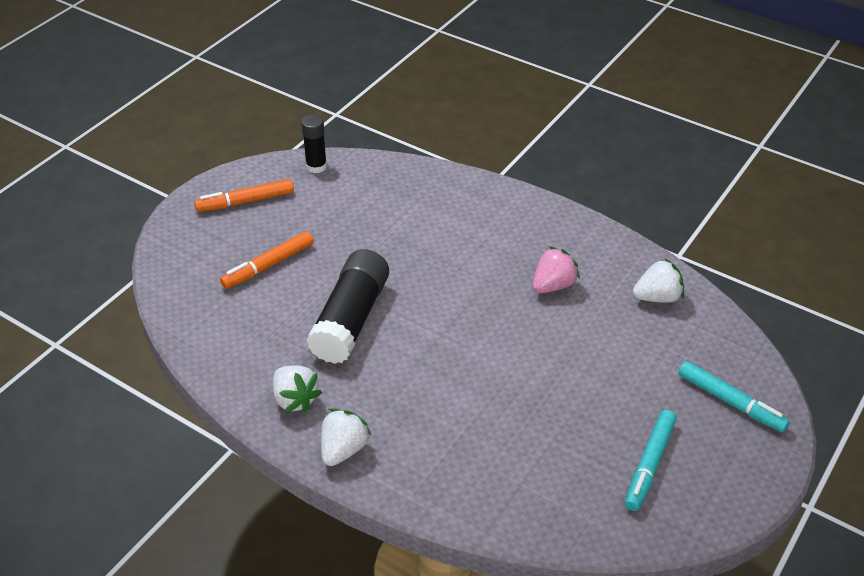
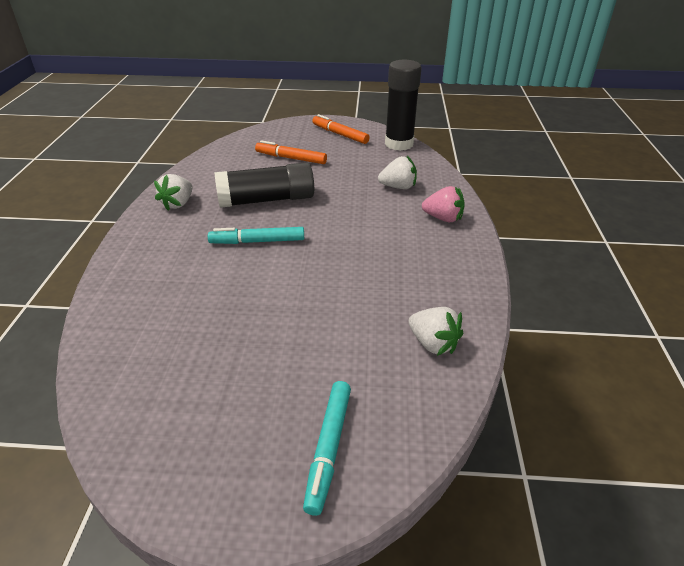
camera: 60 degrees right, 5 degrees down
(316, 166) = (399, 144): black glue stick -> black glue stick, size x1.82
(343, 449) = (141, 235): white strawberry -> white strawberry (398, 187)
(553, 285) = (386, 275): pink strawberry -> pink strawberry (443, 218)
(649, 465) = (202, 406): turquoise marker -> turquoise marker (257, 241)

